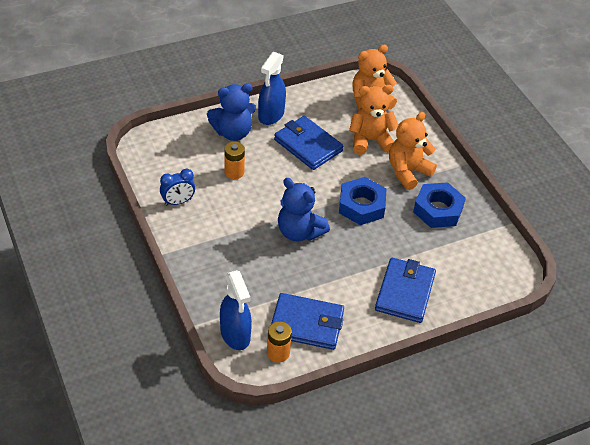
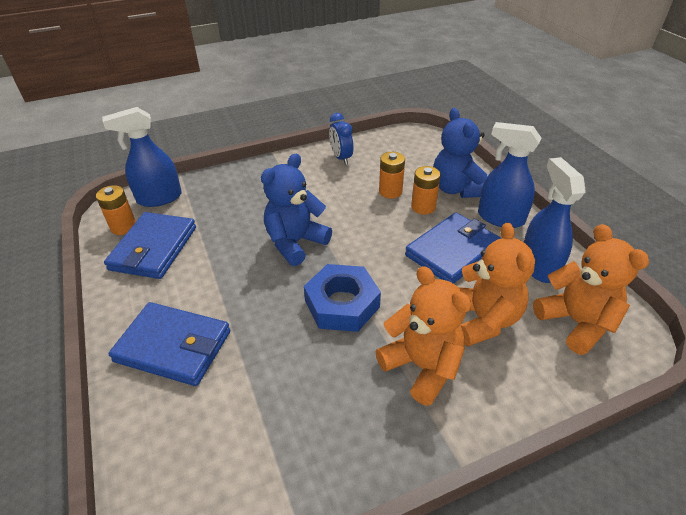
camera: 95 degrees right, 5 degrees down
(256, 154) = (423, 207): none -> orange battery
(322, 107) = (538, 266): none -> blue spray bottle
(438, 210) = (337, 405): blue nut -> none

